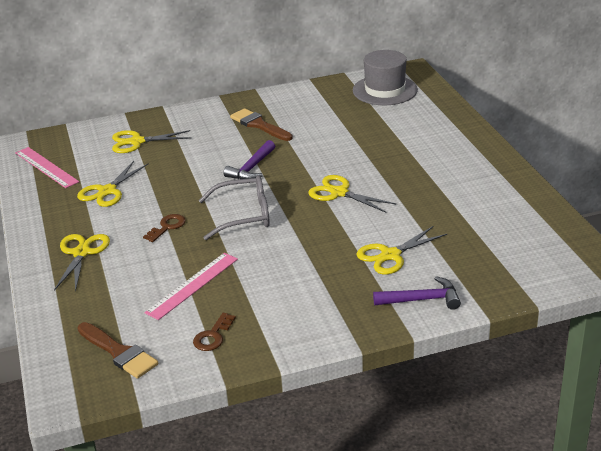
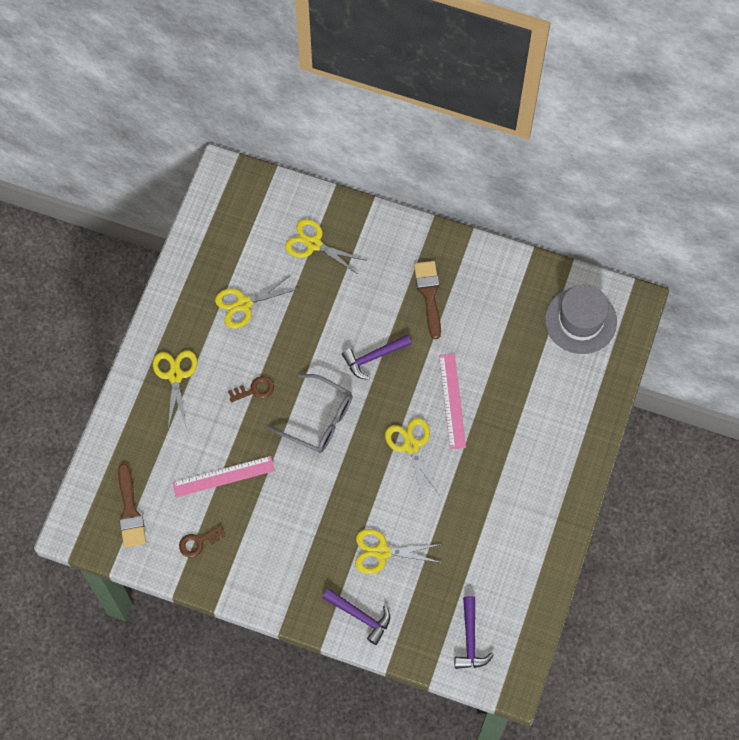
camera: 35 degrees right, 35 degrees up
(46, 167) = (220, 230): pink ruler -> pink ruler (452, 401)
(81, 253) = (175, 375): yellow scissors -> yellow scissors turned 45 degrees counterclockwise
(531, 262) = (470, 639): none -> purple hammer

